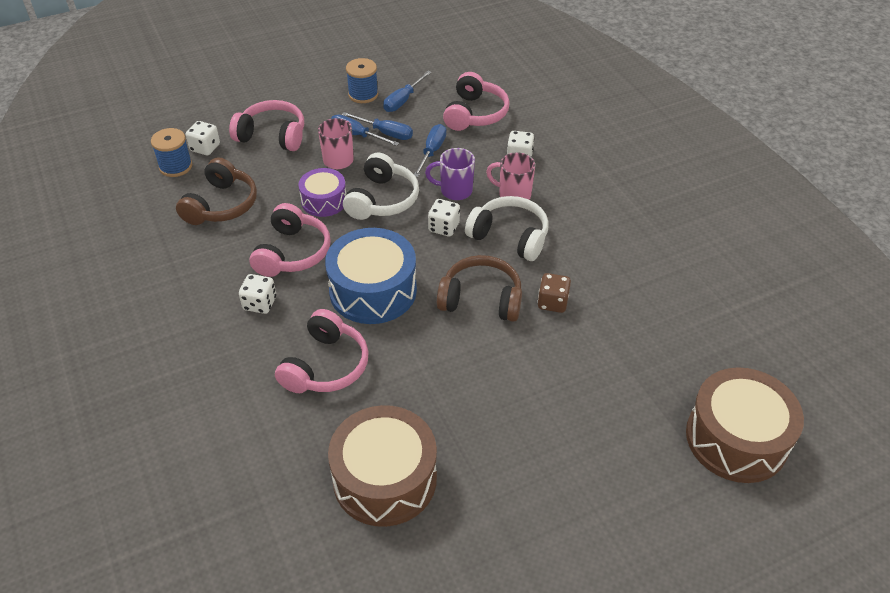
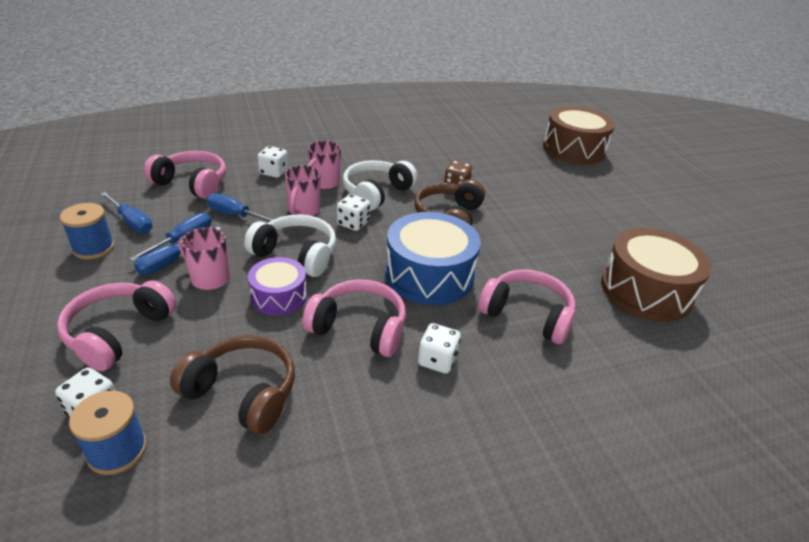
camera: 85 degrees left, 10 degrees down
(455, 191) = (303, 211): purple mug -> pink mug

